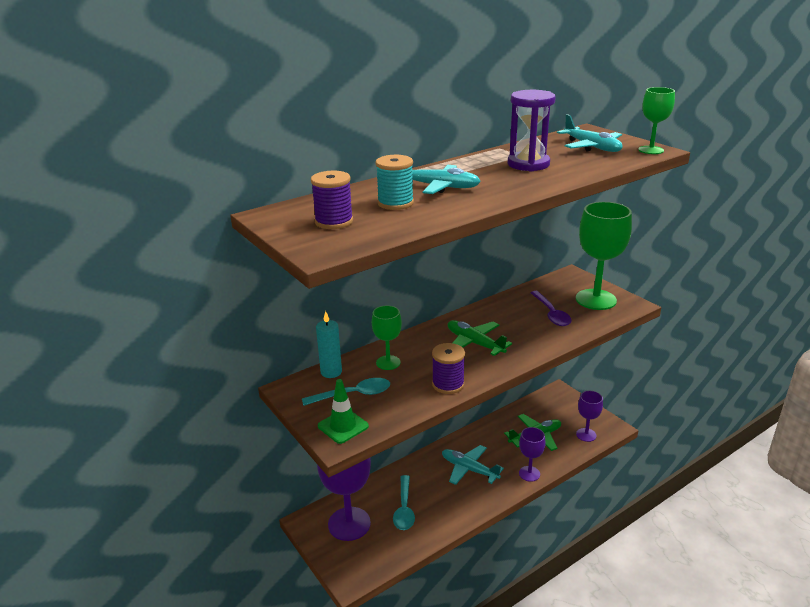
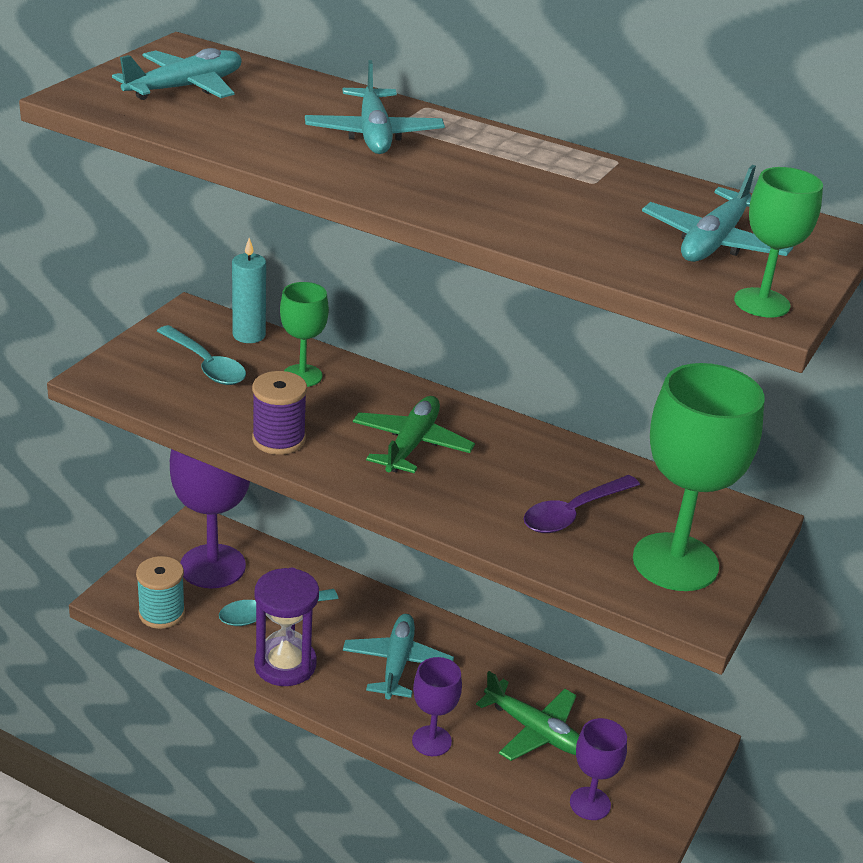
camera: 60 degrees right, 5 degrees up
(334, 222) = (185, 88): purple spool -> turquoise plane
(343, 426) = (132, 373): green traffic cone -> none
(395, 203) = (281, 114): turquoise spool -> turquoise spool (162, 613)
(528, 164) = (549, 191): purple hourglass -> purple hourglass (285, 664)

